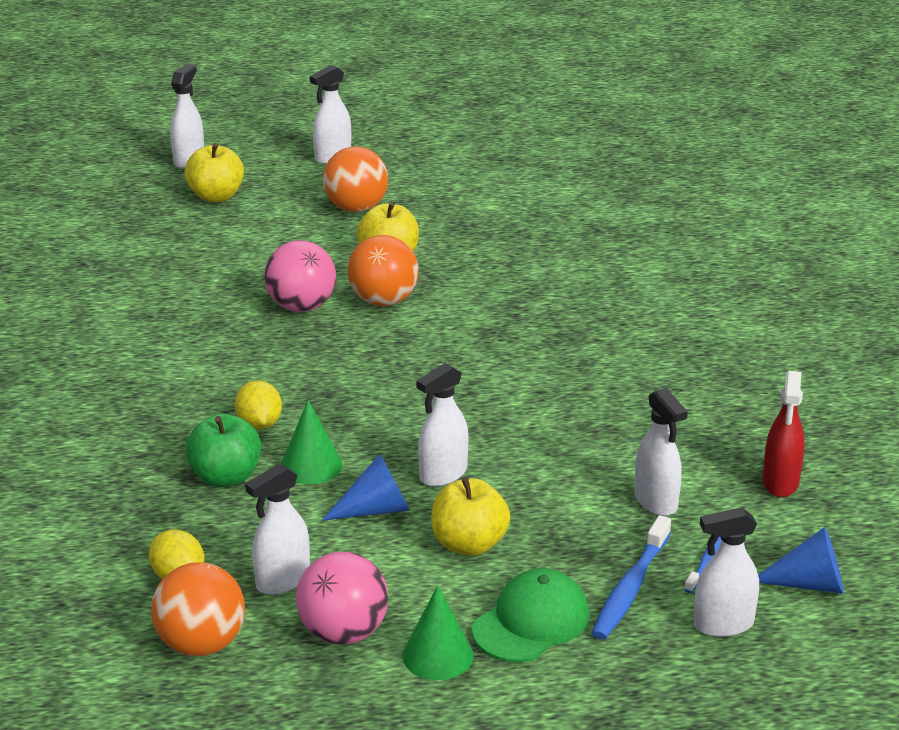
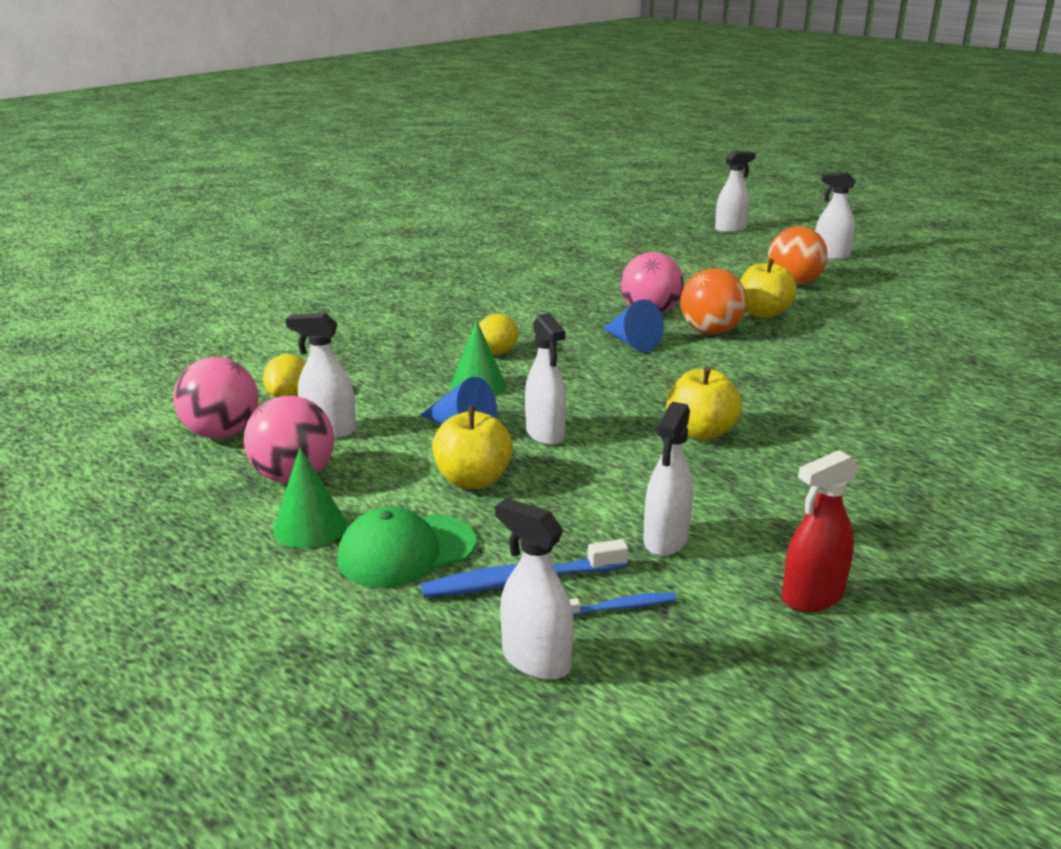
camera: 50 degrees right, 5 degrees down
(201, 644) = (222, 433): orange ball -> pink ball
(216, 196) = (711, 248): yellow apple -> yellow apple (700, 432)
(226, 477) = (421, 366): green apple -> none
(443, 474) = (545, 434): white spray bottle -> white spray bottle turned 120 degrees counterclockwise
(531, 622) = (406, 551): green cap -> green cap turned 150 degrees clockwise
(808, 583) = (679, 689): blue cone -> blue cone (632, 342)

